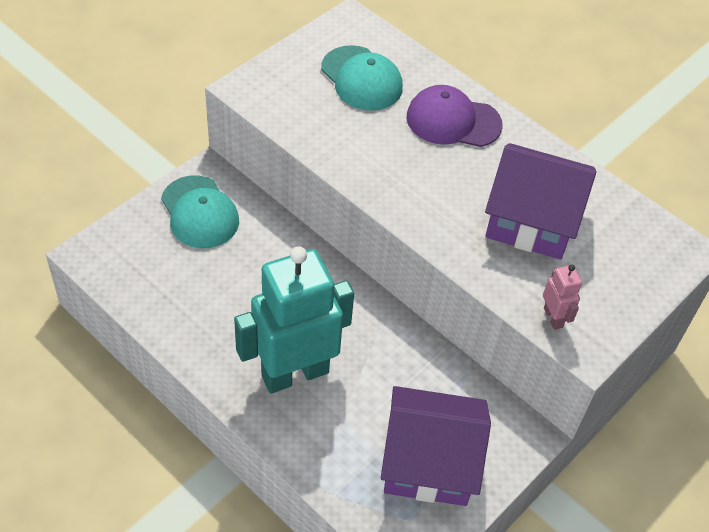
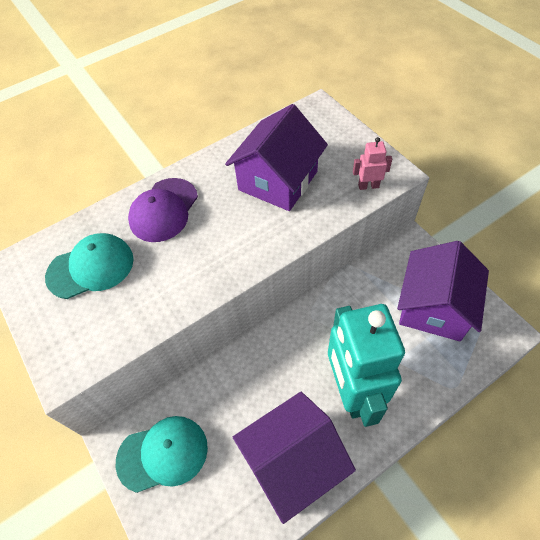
camera: 70 degrees left, 5 degrees up
(206, 323) = (293, 461): none -> purple house

